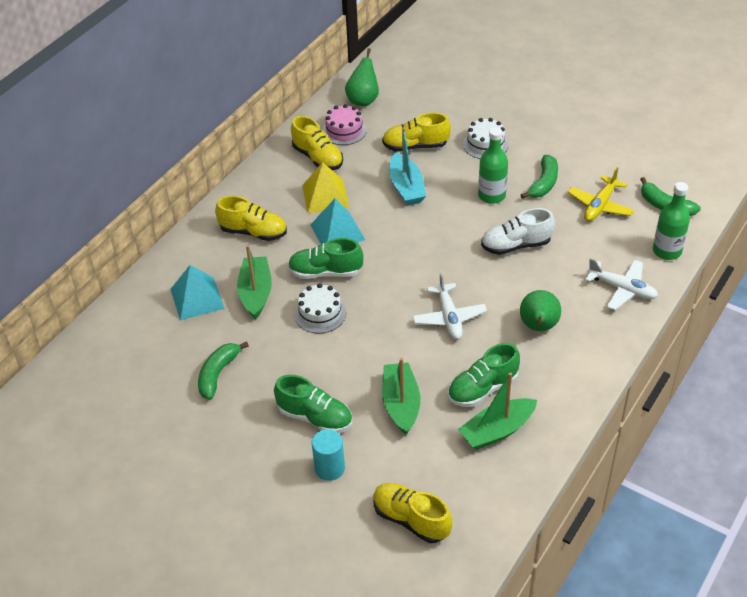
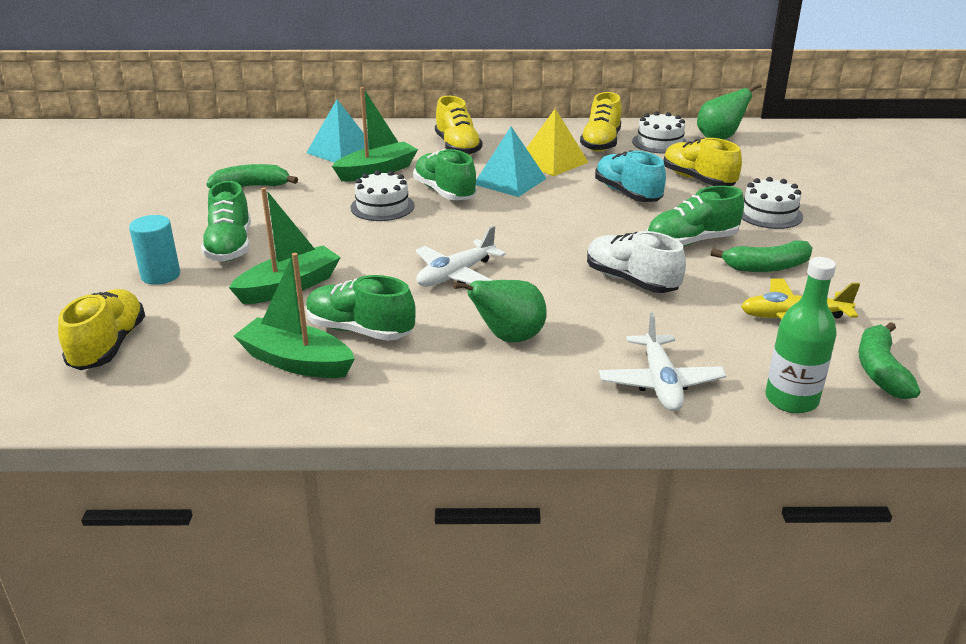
camera: 55 degrees right, 15 degrees down
(344, 130) = (659, 143): pink cake -> white cake
(406, 187) = (627, 193): turquoise boat -> turquoise shoe
(491, 195) = (691, 242): green bottle -> green shoe

